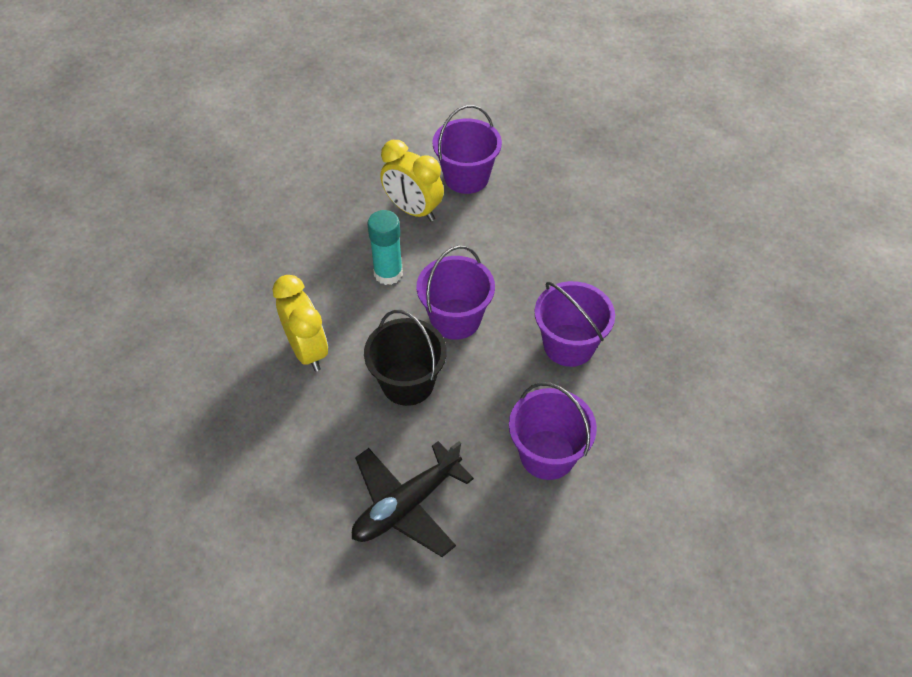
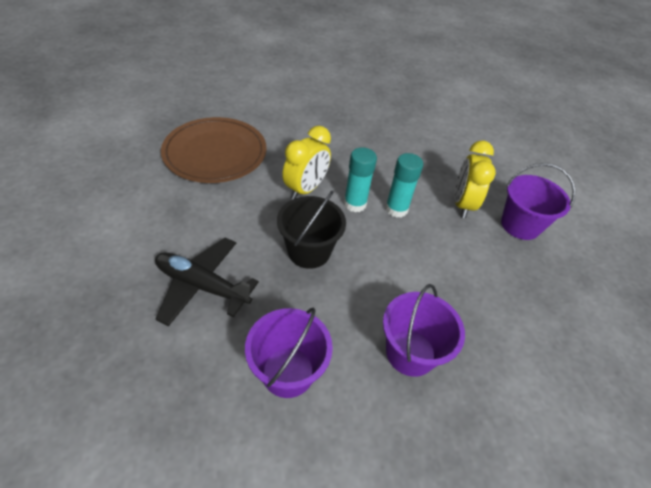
camera: 60 degrees right, 5 degrees down
(177, 432) = (215, 153): none -> brown plate
(359, 310) = (355, 204): none -> turquoise glue stick
(455, 319) = (384, 261): purple bucket -> none

